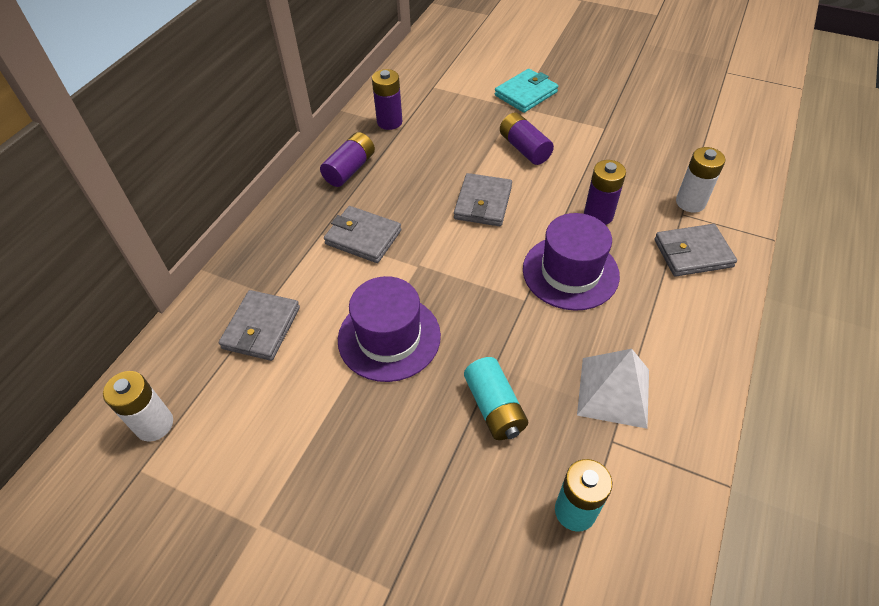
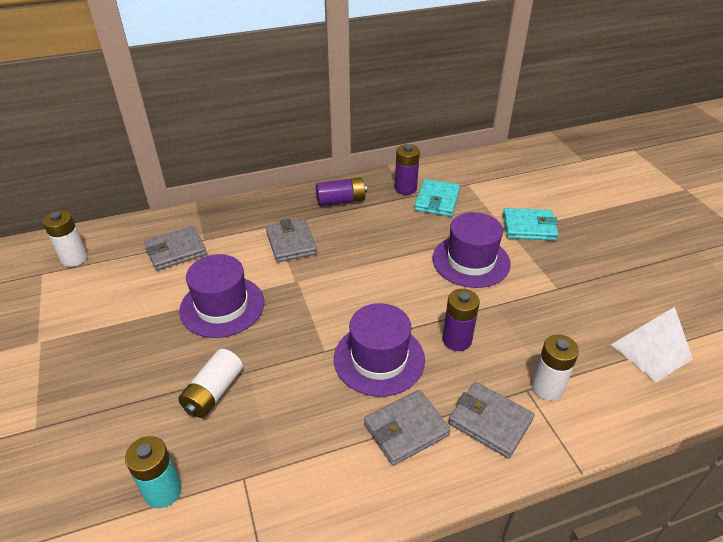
camera: 45 degrees right, 10 degrees down
(430, 116) = (437, 200): none -> turquoise wallet
(483, 203) = (389, 274): grey wallet -> grey wallet (406, 429)
(494, 407) = (213, 392): turquoise battery -> white battery
(524, 148) = (471, 261): purple battery -> purple hat
(613, 392) = (290, 452): white pyramid -> white pyramid (651, 351)

